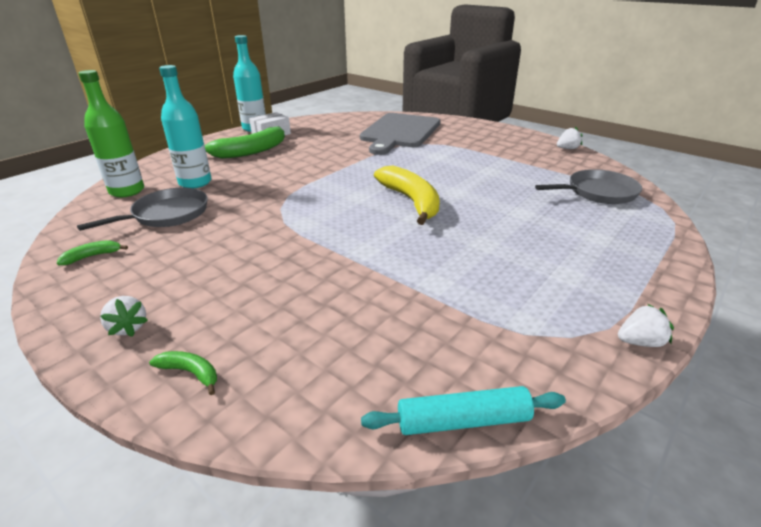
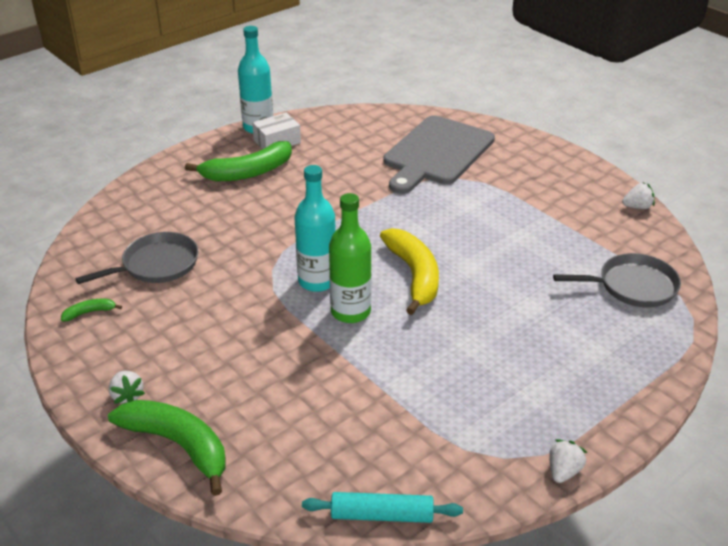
camera: 10 degrees right, 5 degrees up
(127, 191) = (114, 225): green bottle -> green bottle (350, 312)
(190, 373) = (178, 445): green banana -> green banana, size x2.27
(195, 182) = (185, 219): turquoise bottle -> turquoise bottle (317, 281)
(640, 342) = (563, 471): white strawberry -> white strawberry turned 60 degrees counterclockwise

